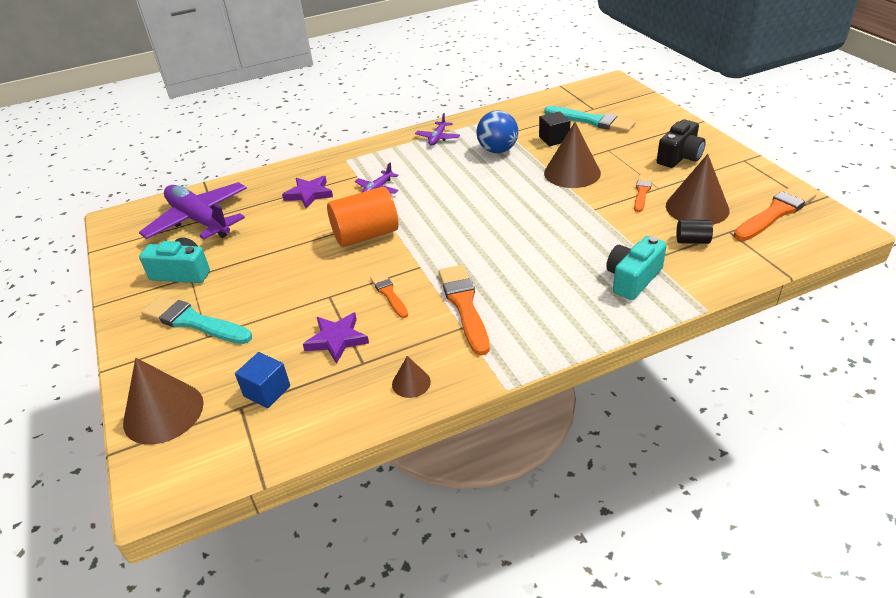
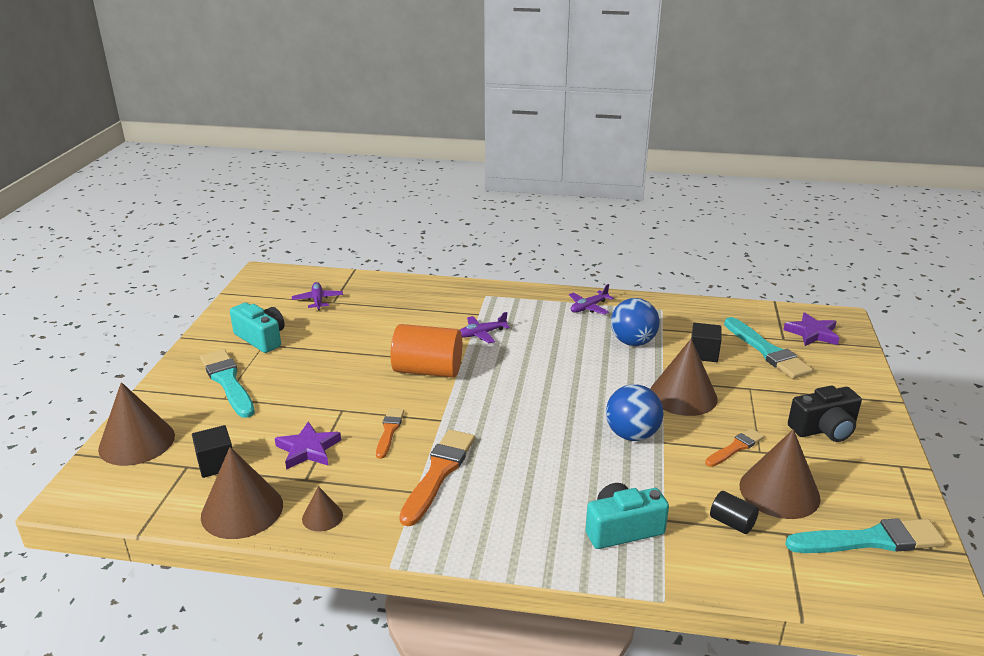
camera: 30 degrees right, 10 degrees down
(199, 220) = (318, 300): purple plane -> purple plane, size x0.45
(267, 391) = (216, 464): blue cube -> black cube
(309, 194) = (422, 314): purple star -> purple star (812, 333)
(336, 414) = (242, 510): none -> brown cone
(568, 214) = (632, 435): none -> blue ball
(776, 212) = (870, 540): orange brush -> turquoise brush

